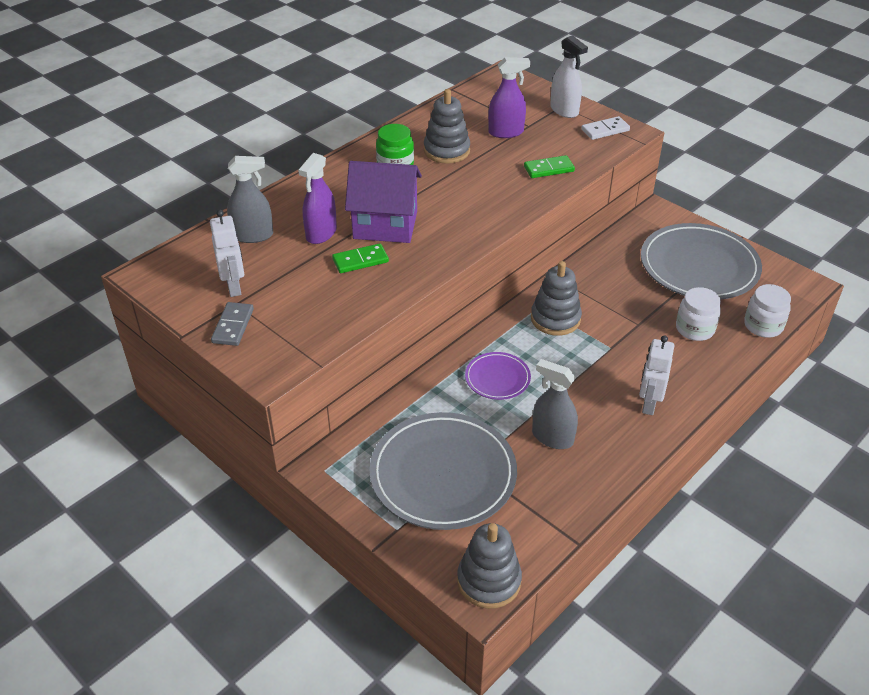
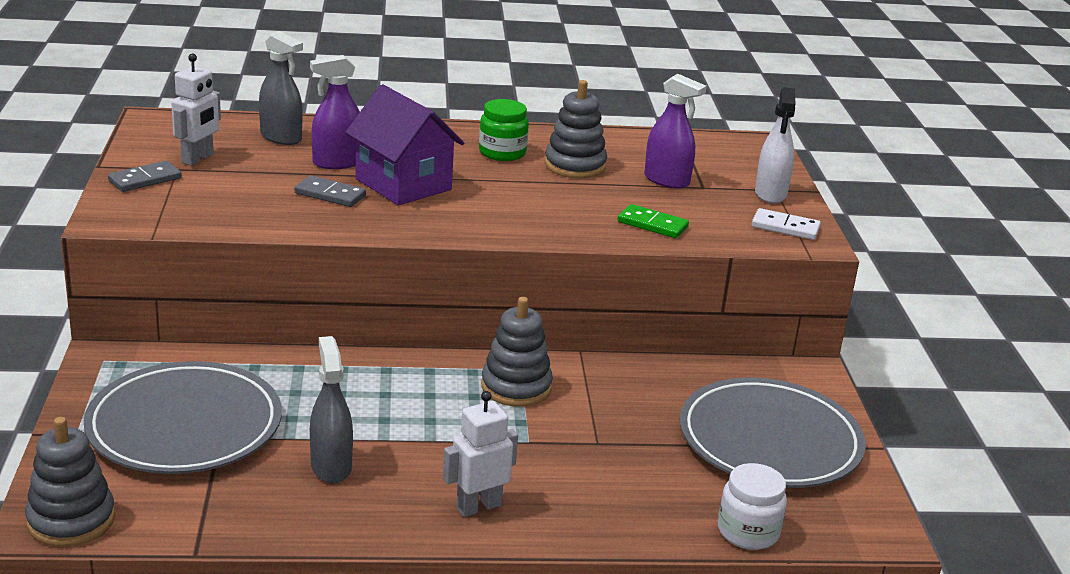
camera: 40 degrees right, 15 degrees down
(360, 260) = (330, 194): green domino -> grey domino
(497, 378) = (369, 394): purple plate -> none
(694, 329) = (655, 484): white jar -> none

